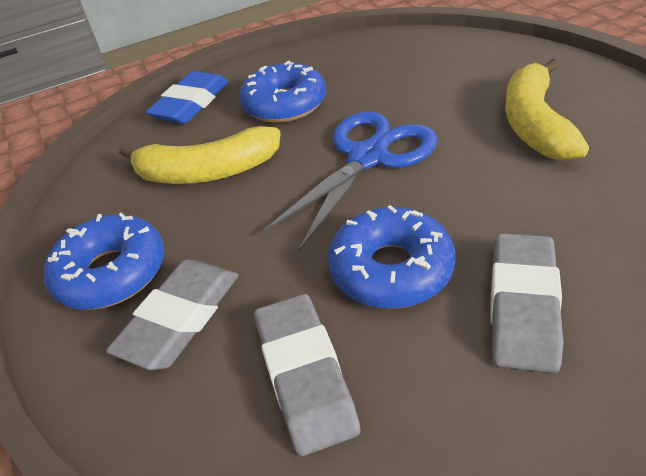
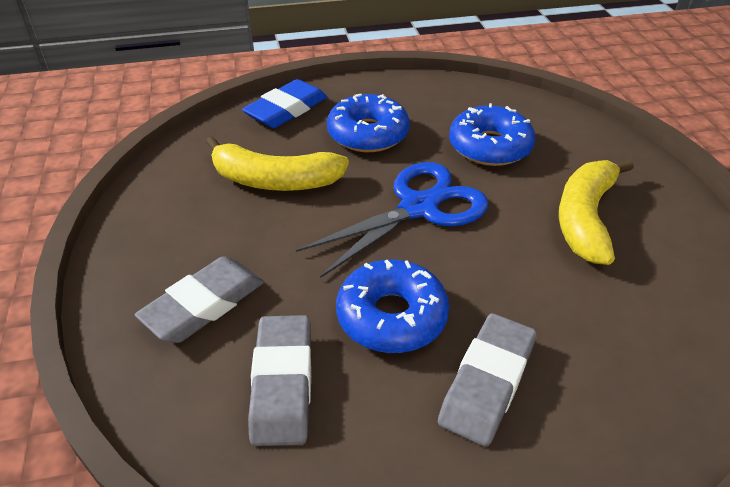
camera: 10 degrees right, 0 degrees up
(111, 273) = (164, 249): blue donut -> blue donut (490, 146)

